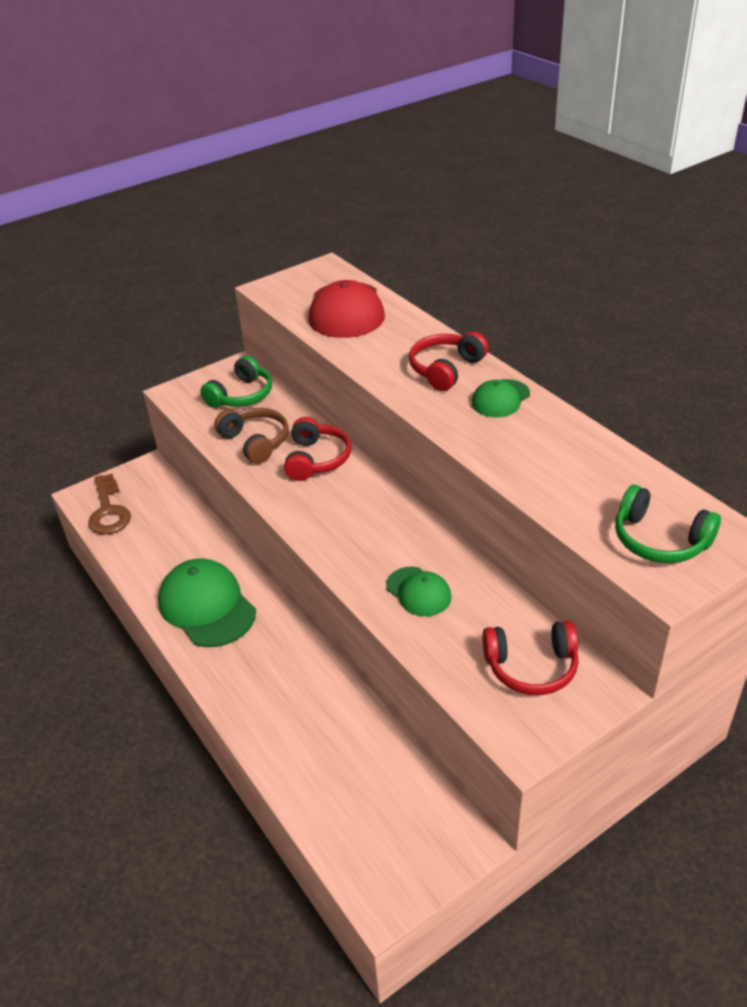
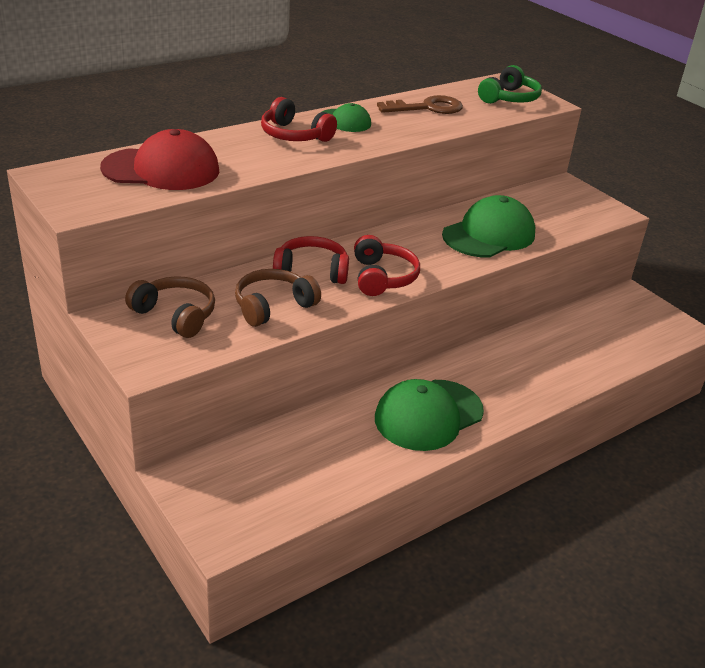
camera: 95 degrees left, 5 degrees down
(108, 511) = (260, 508): brown key -> brown key (427, 108)
(241, 395) = (175, 315): green headphones -> brown headphones
(418, 592) = (489, 234): green cap -> green cap, size x1.81
(531, 667) = (552, 202): red headphones -> red headphones (382, 277)

